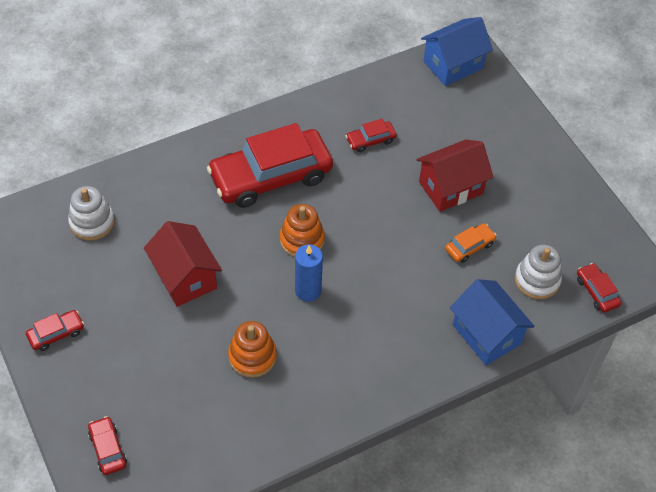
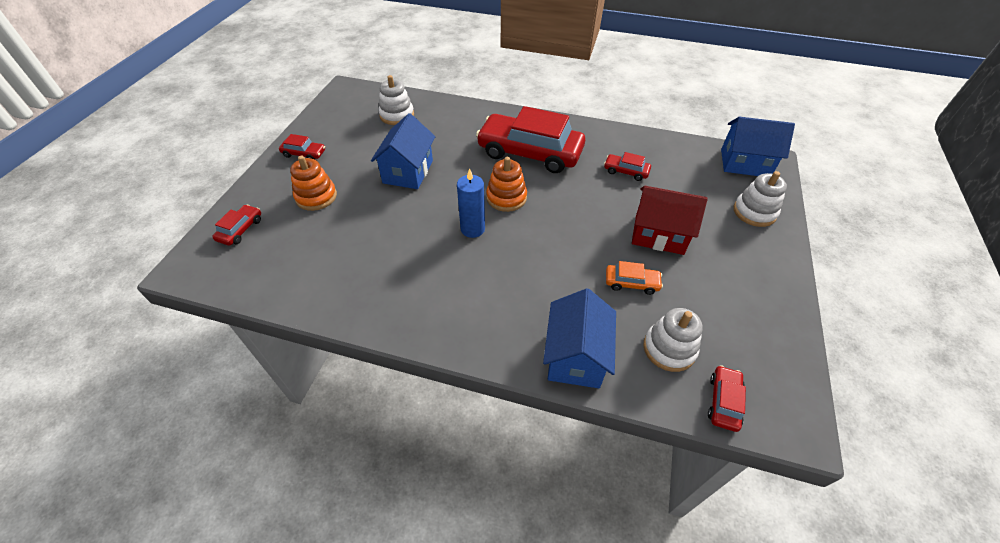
camera: 45 degrees right, 5 degrees down
(185, 277) = (408, 172): red house -> blue house
(252, 356) = (387, 241): orange stacking toy -> orange stacking toy (316, 197)
(498, 114) = (754, 212): none -> white stacking toy

